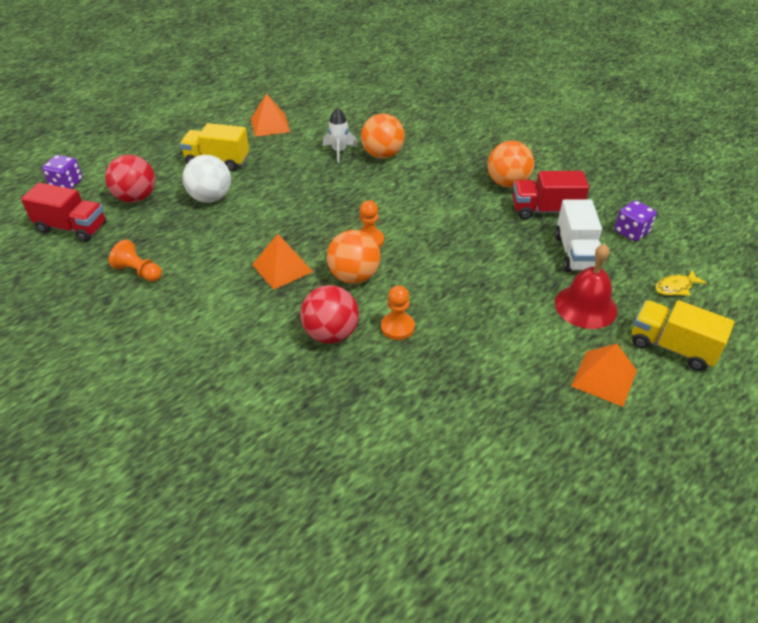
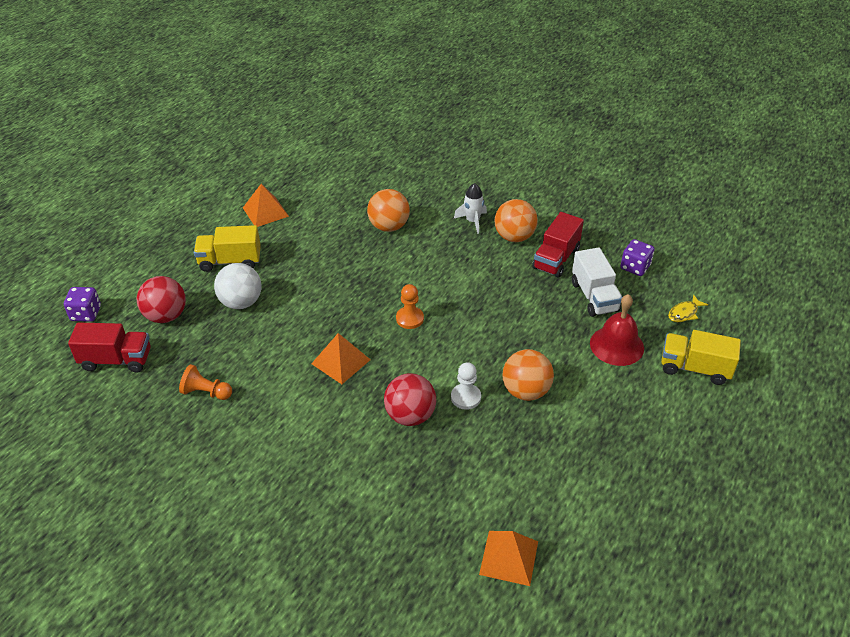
camera: 15 degrees left, 0 degrees up
(339, 151) = (346, 230): white rocket -> white rocket (472, 221)
(354, 276) = (409, 357): orange ball -> orange ball (526, 391)
(397, 327) = (466, 397): orange pawn -> white pawn
(545, 210) = (556, 259): red truck -> red truck turned 45 degrees counterclockwise
(604, 378) = (649, 406): orange pyramid -> orange pyramid (509, 558)

